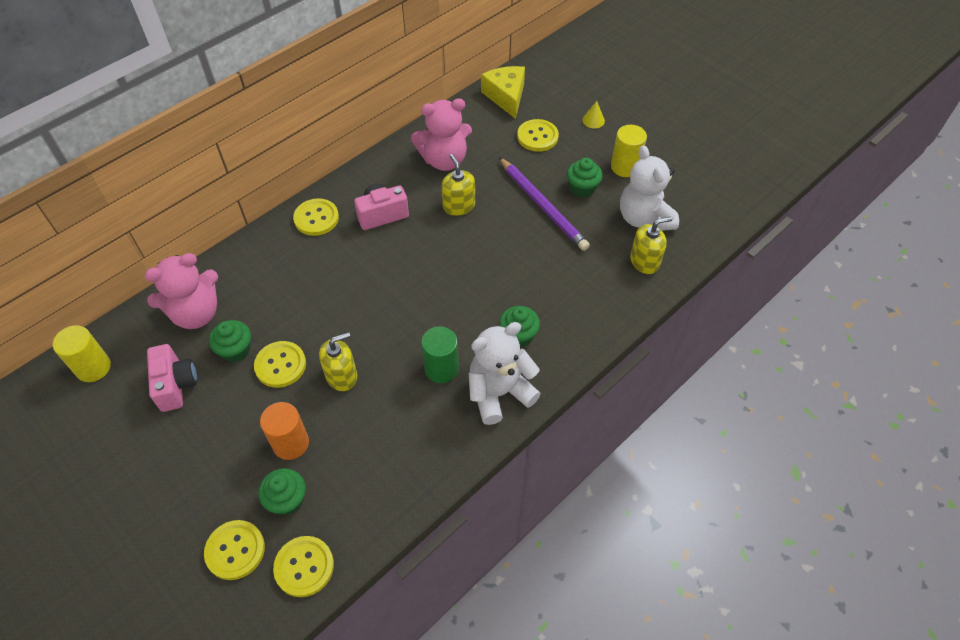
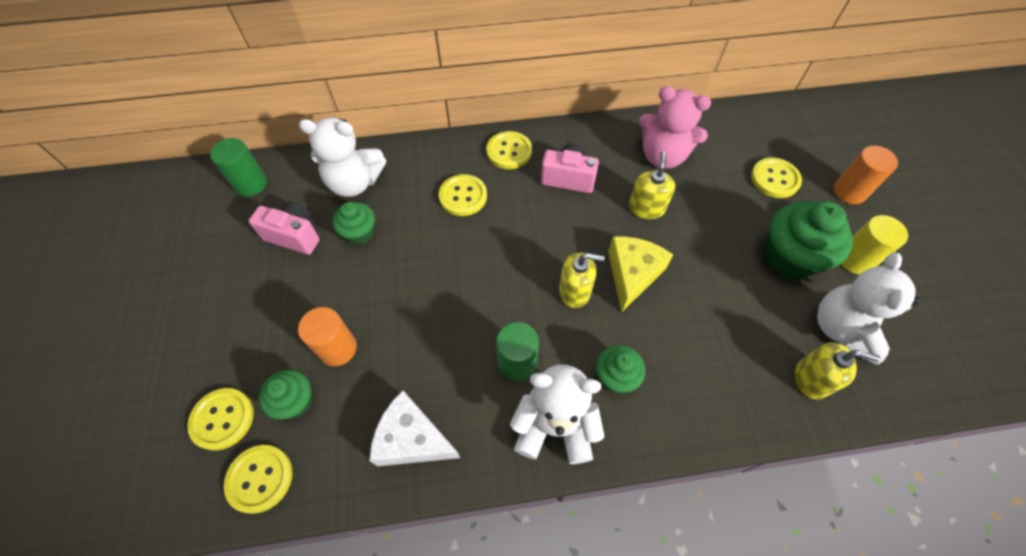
camera: 35 degrees right, 5 degrees up
(93, 367) = (251, 184): yellow cylinder -> green cylinder
(176, 385) = (294, 236): pink camera -> pink camera turned 90 degrees counterclockwise
(196, 313) = (354, 182): pink teddy bear -> white teddy bear
(280, 365) = (383, 269): yellow button -> yellow button (463, 196)
(341, 376) = (424, 312): yellow soap dispenser -> yellow soap dispenser (574, 291)
(402, 465) = (412, 439): none -> white cheese
(506, 96) = (767, 123): yellow cheese -> yellow cheese (632, 274)
(543, 206) = (733, 253): purple pencil -> none
(582, 188) = (789, 257): green cupcake -> green cupcake, size x1.75
(593, 120) = (849, 191): yellow cone -> orange cylinder

